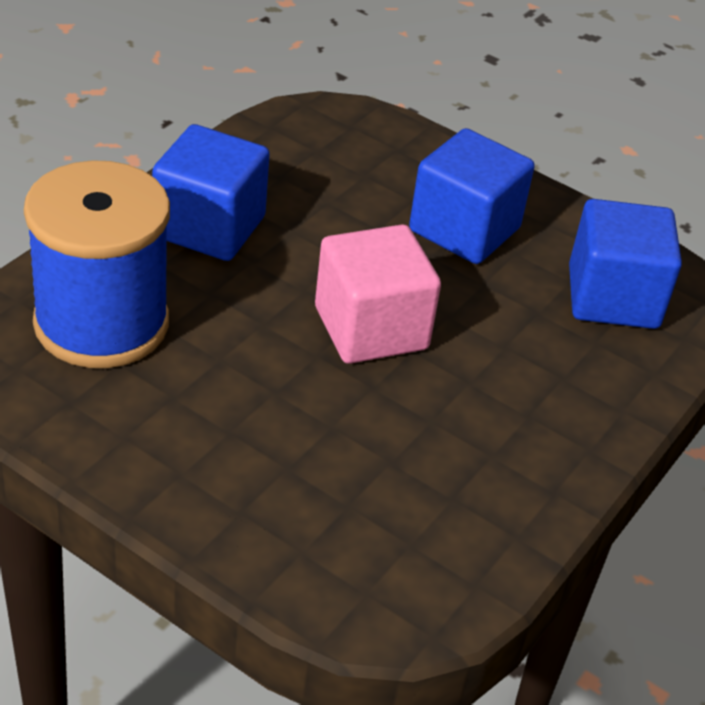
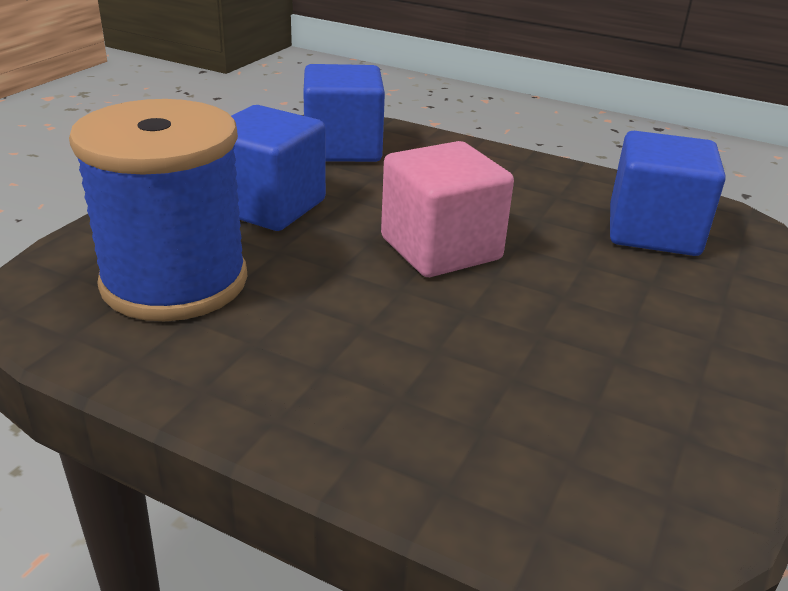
camera: 95 degrees left, 10 degrees down
(101, 323) = (539, 431): blue spool -> blue spool (175, 281)
(209, 227) = (310, 364): blue cube -> blue cube (653, 231)

